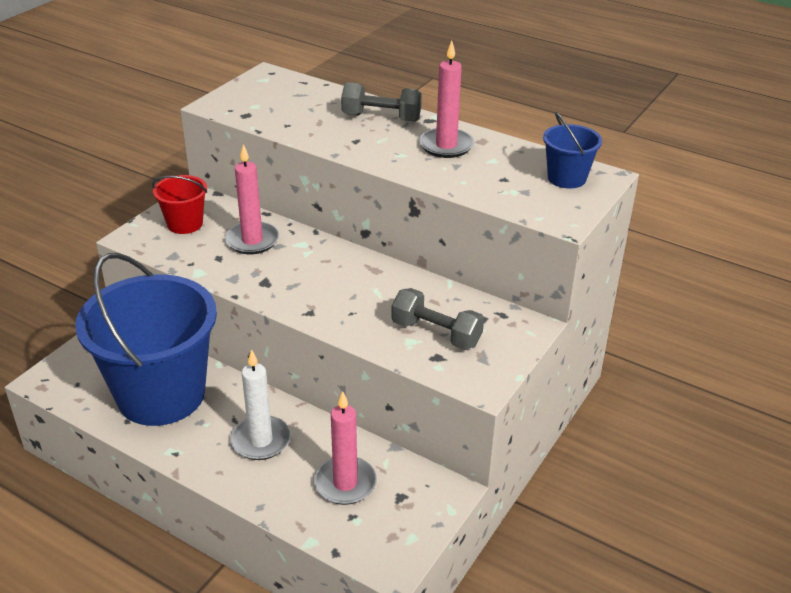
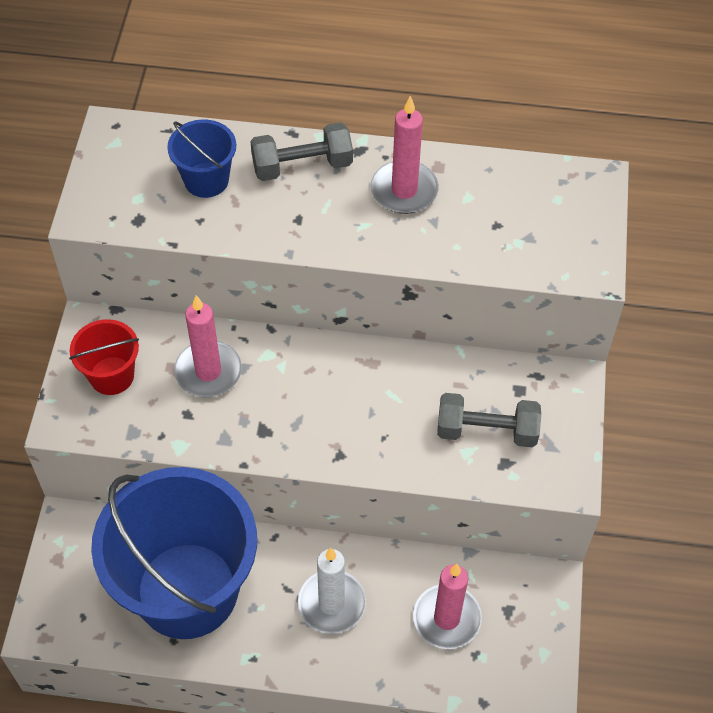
camera: 25 degrees left, 20 degrees up
(566, 178) = (560, 198): blue bucket -> blue bucket (206, 180)

